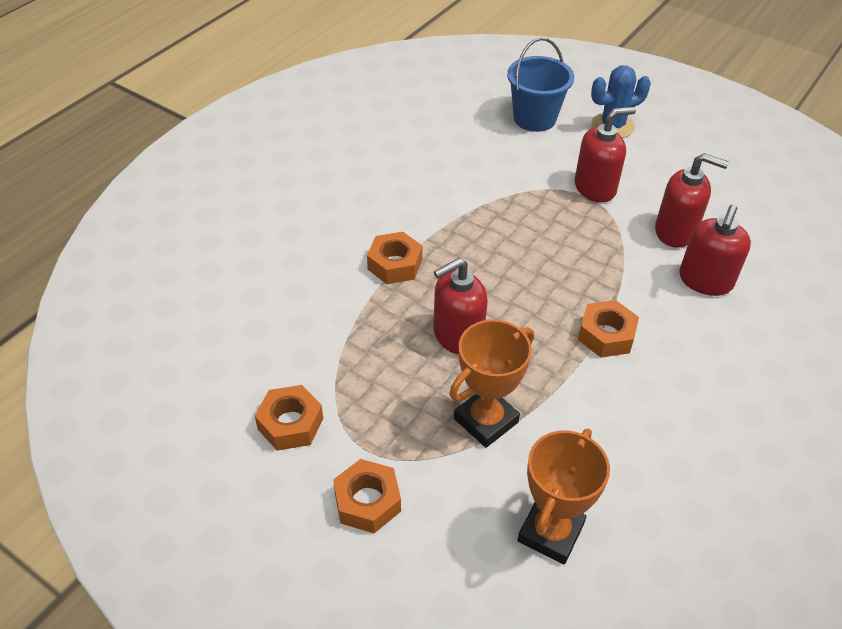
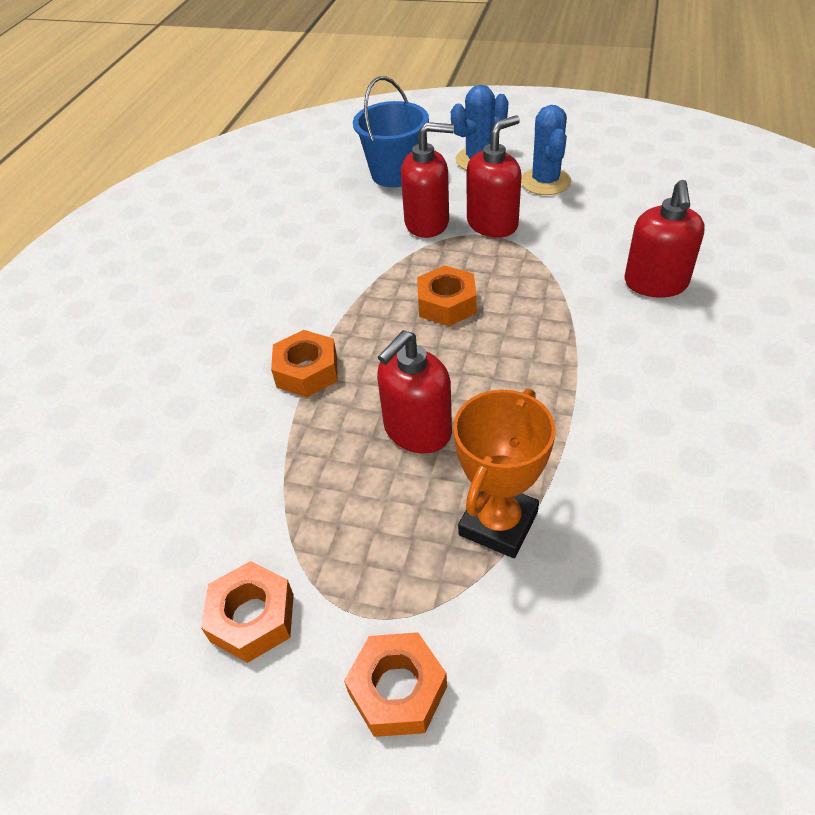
camera: 15 degrees left, 0 degrees up
(550, 532) = (645, 641): orange trophy -> none
(606, 335) = (584, 374): orange nut -> orange nut (447, 304)
(659, 163) = (545, 182): none -> blue cactus
(675, 231) = (598, 243): red soap dispenser -> red soap dispenser (427, 223)

